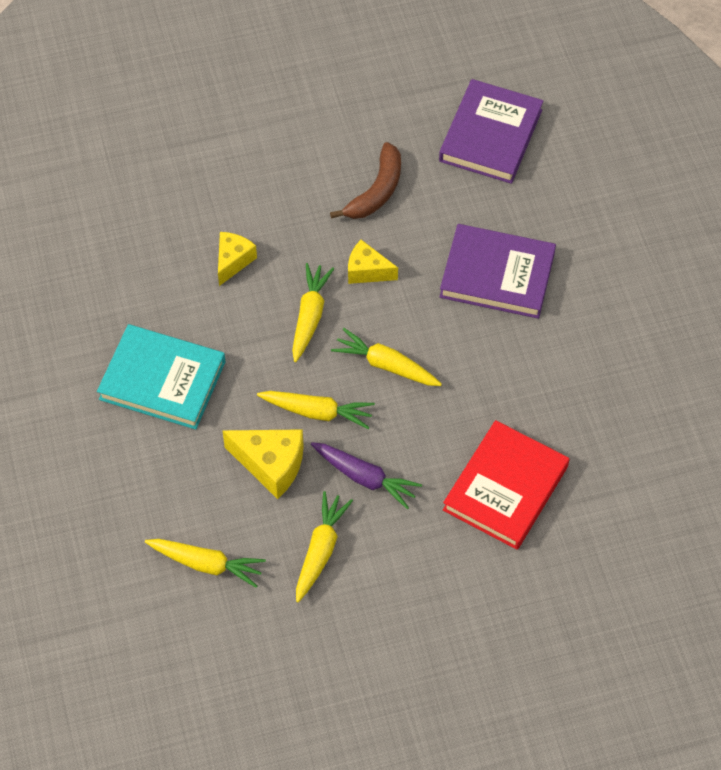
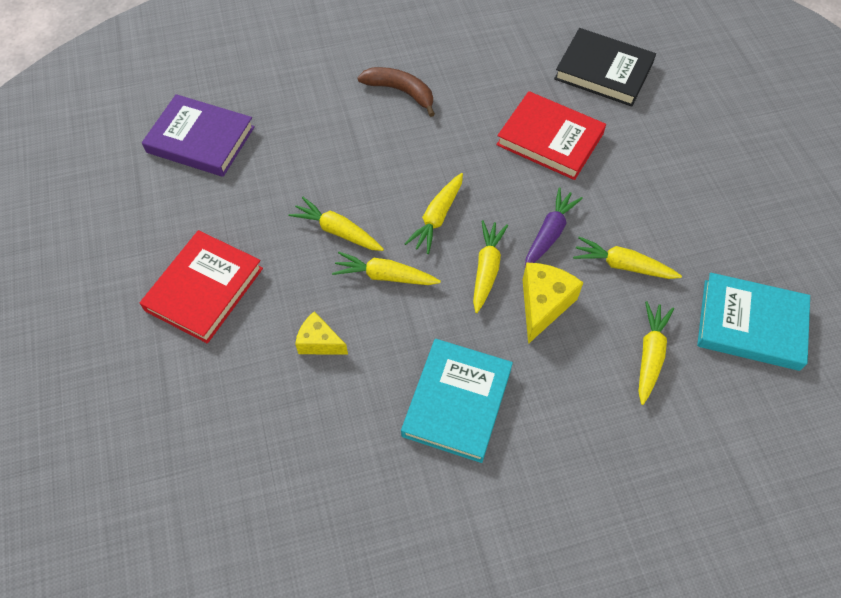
camera: 90 degrees left, 0 degrees up
(240, 674) = (750, 325): none -> turquoise book
(297, 160) = (204, 289): none -> red book
(367, 271) = (338, 231): yellow cheese -> yellow carrot
(376, 191) = (250, 224): brown banana -> brown banana (400, 92)
(497, 275) = (347, 139): purple book -> none
(626, 562) = (603, 71): none -> black book

